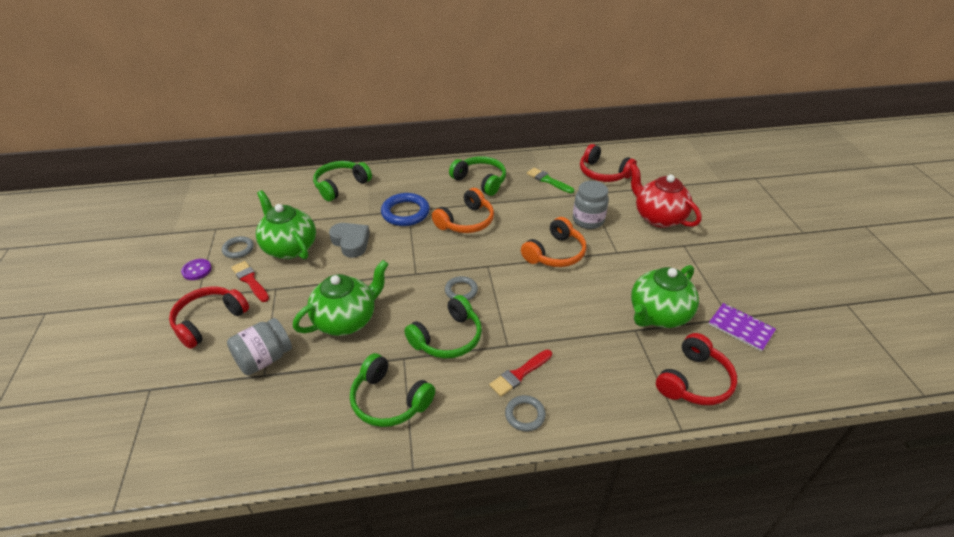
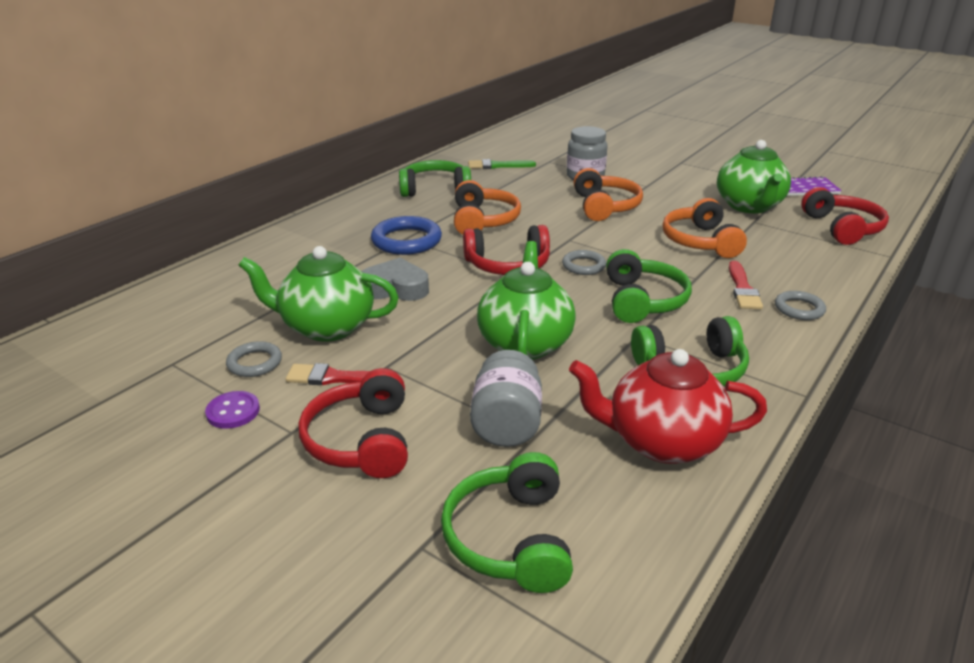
camera: 45 degrees left, 10 degrees down
(341, 186) = (279, 253): green headphones -> green headphones (510, 538)
(563, 320) = (700, 241): none -> orange headphones
(603, 173) = (533, 145): red headphones -> red headphones (508, 265)
(658, 217) = (630, 154): red teapot -> red teapot (661, 441)

